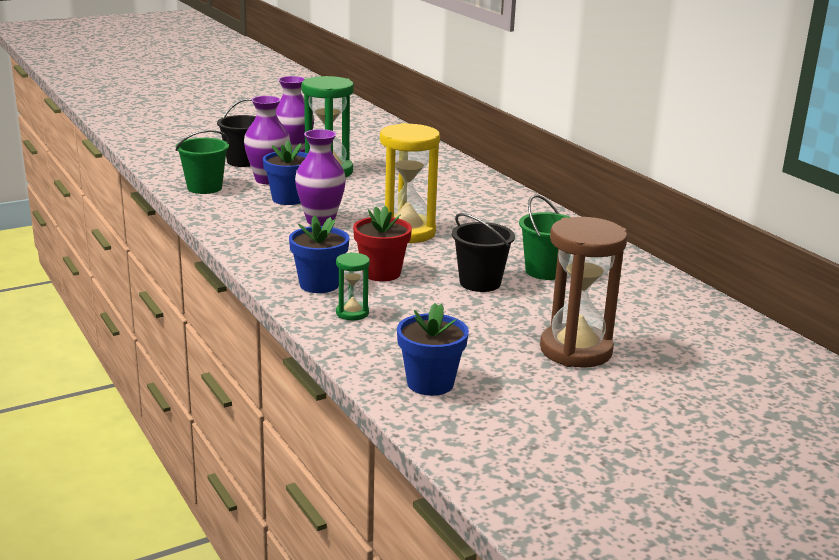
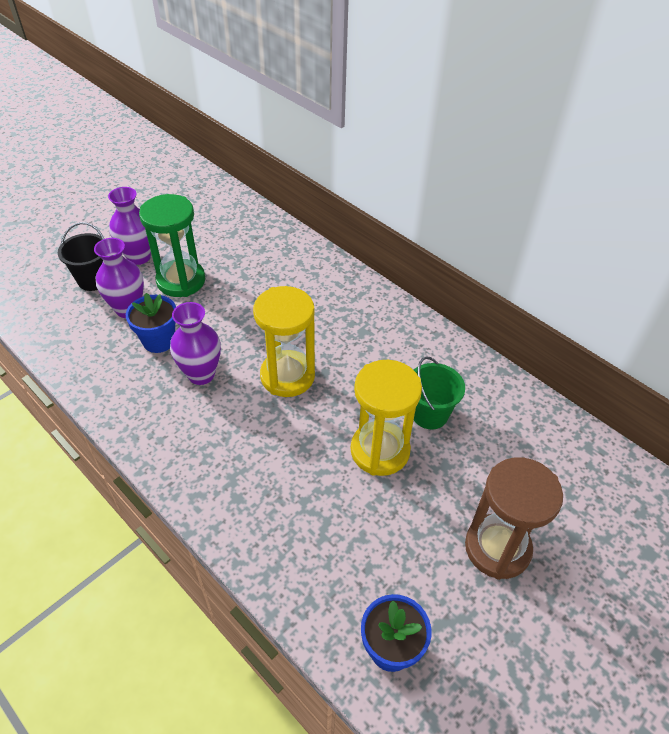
camera: 15 degrees left, 25 degrees up
(204, 188) = (70, 339): green bucket -> none
(319, 284) = (235, 495): blue flower pot -> none
(352, 313) = (282, 540): green hourglass -> none
(381, 273) = (286, 457): red flower pot -> none
(480, 283) = (380, 451): black bucket -> yellow hourglass

